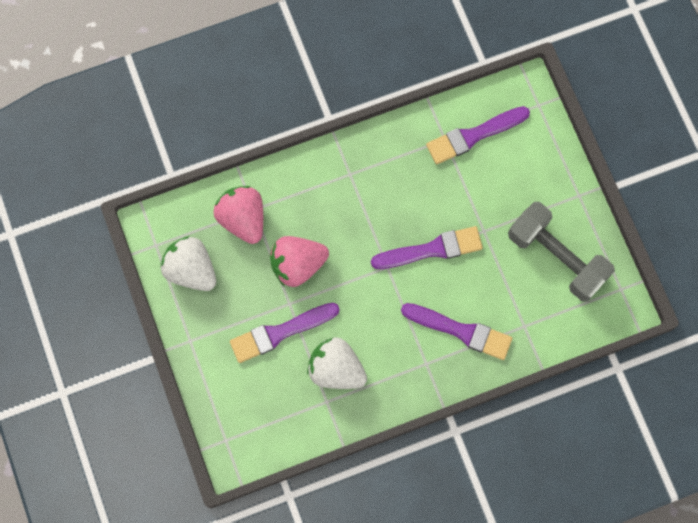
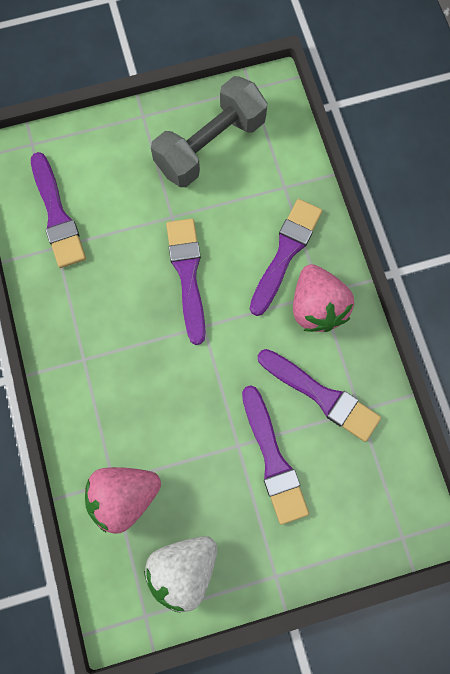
camera: 85 degrees left, 0 degrees up
(297, 265) = (190, 431): pink strawberry -> pink strawberry (316, 307)
(336, 369) = (322, 396): white strawberry -> purple brush

